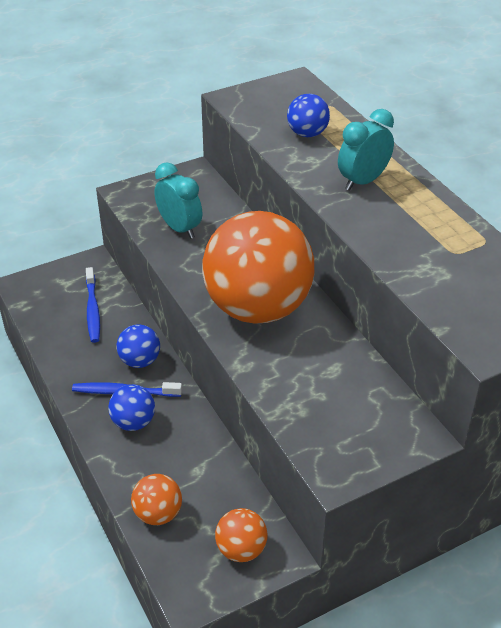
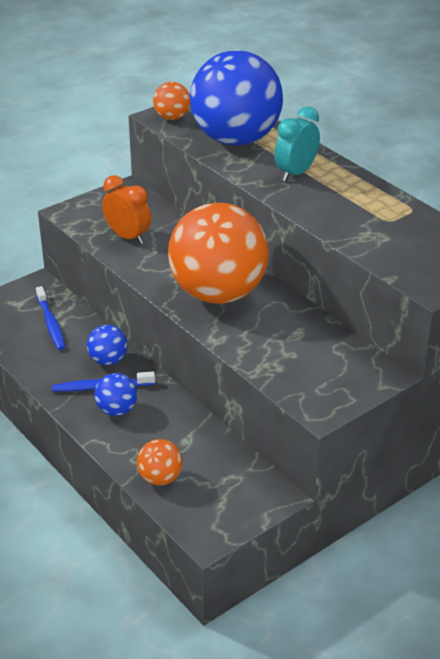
camera: 10 degrees left, 5 degrees down
(180, 228) = (128, 237): turquoise clock -> orange clock
(241, 549) = (241, 495): orange ball -> orange ball (172, 117)
(307, 134) = (236, 139): blue ball -> blue ball, size x2.37

